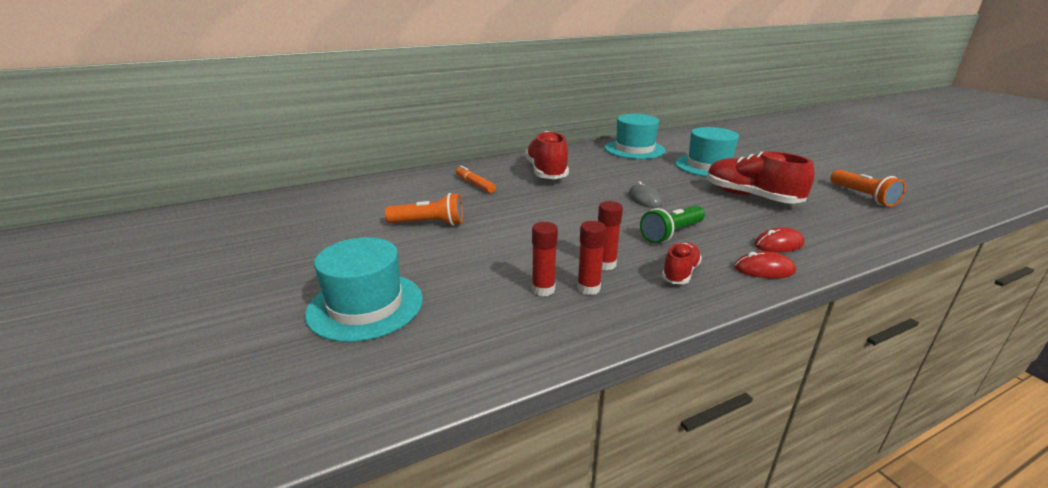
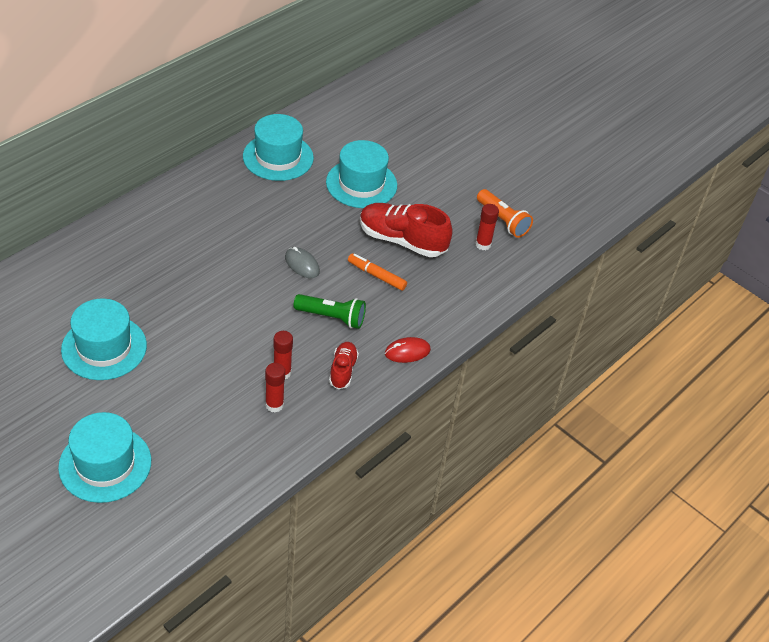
camera: 25 degrees left, 20 degrees up
(429, 223) = (104, 347): orange flashlight -> turquoise hat
(475, 184) = (120, 268): orange marker -> orange marker (376, 275)
(543, 289) = (239, 414): red glue stick -> red glue stick (483, 244)
(546, 172) = (190, 228): red shoe -> none
(671, 234) = (332, 317): green flashlight -> green flashlight turned 105 degrees counterclockwise
(778, 244) = (421, 314): red mouse -> none

